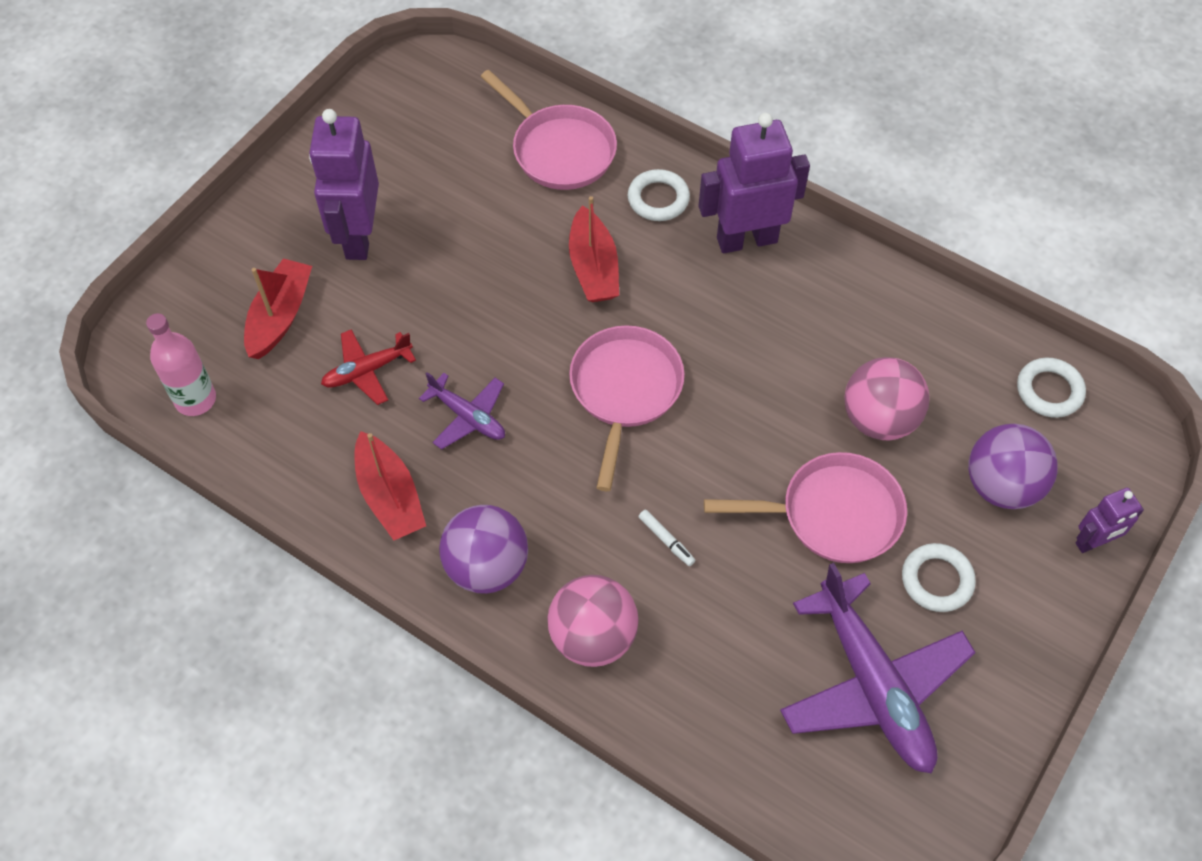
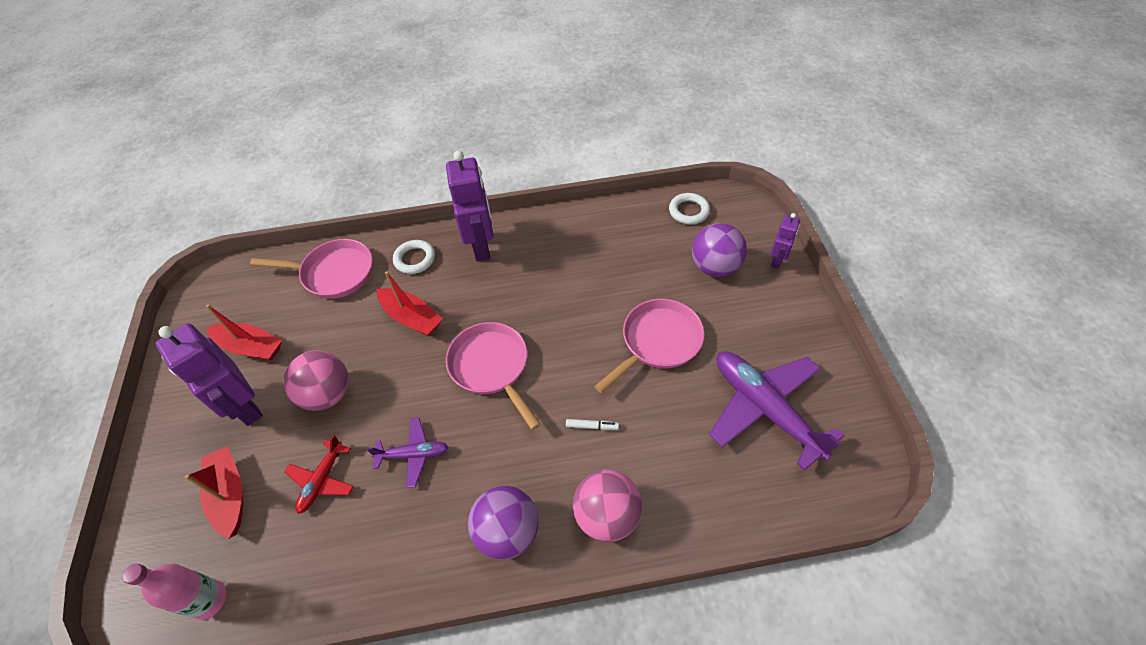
camera: 40 degrees left, 5 degrees down
(390, 496) = (407, 543): red boat -> red boat (251, 347)
(746, 240) = (481, 246): purple robot -> purple robot turned 135 degrees clockwise
(873, 685) = (764, 408): purple plane -> purple plane turned 150 degrees counterclockwise
(879, 419) = (631, 280): pink ball -> pink ball (327, 394)
(937, 580) = (735, 332): white ring -> none

